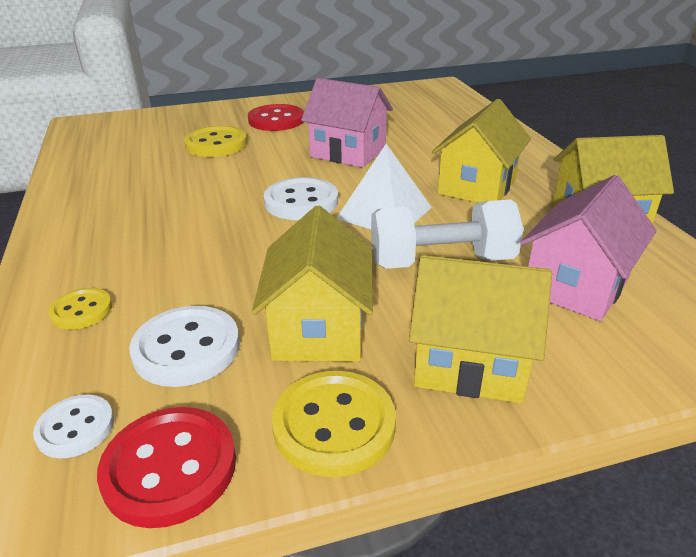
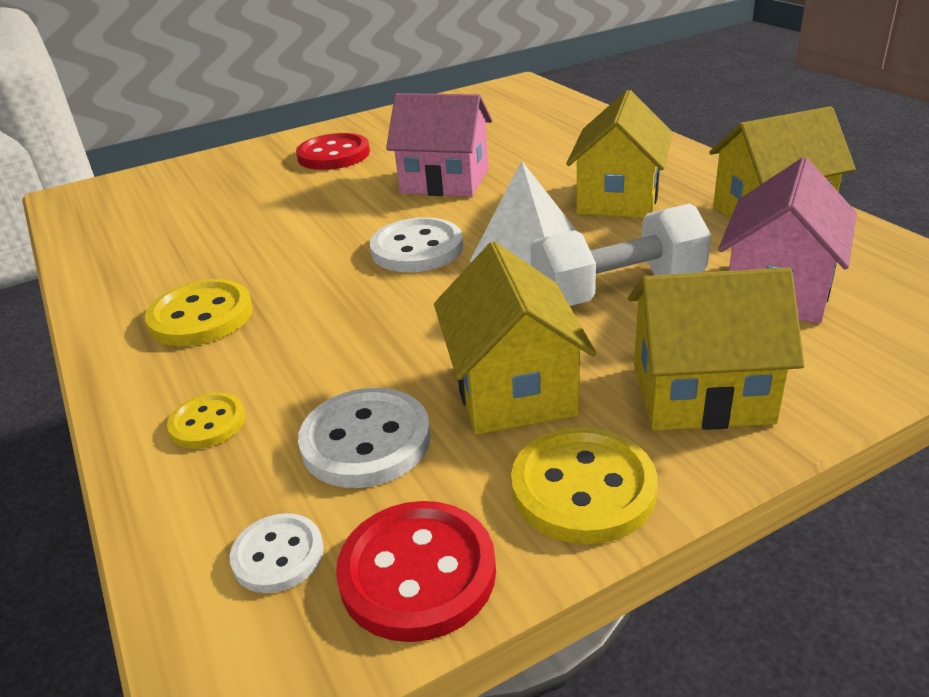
camera: 10 degrees left, 0 degrees up
(216, 144) = (271, 196): yellow button -> yellow button (201, 316)

